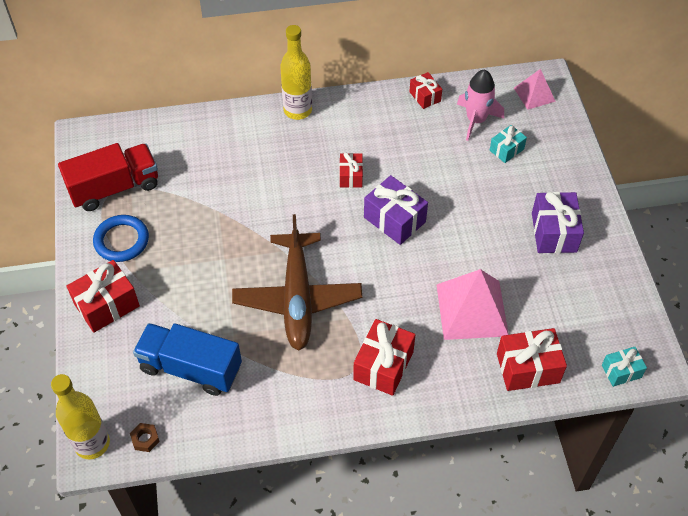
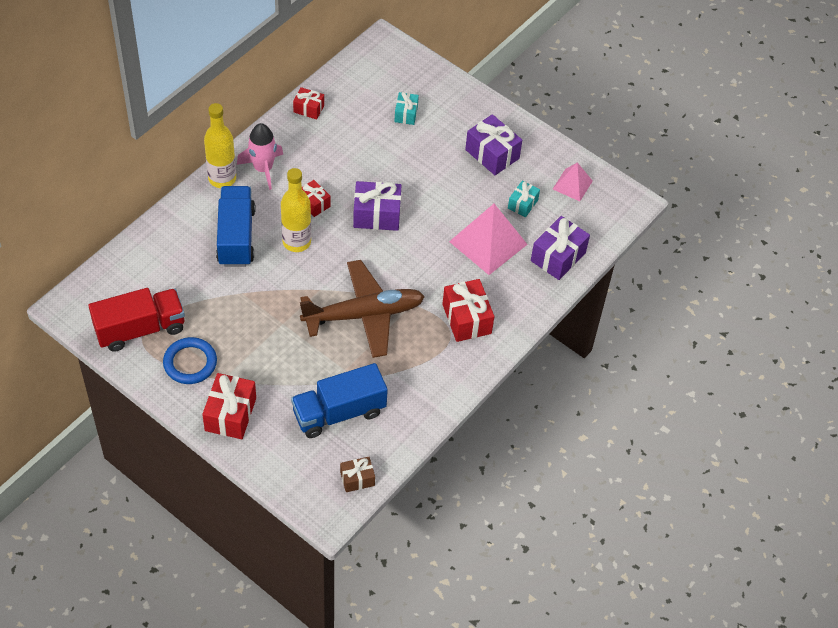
camera: 45 degrees left, 0 degrees up
(92, 443) = (323, 509): yellow bottle -> yellow bottle (296, 242)
(114, 188) = (140, 329): red truck -> red truck turned 45 degrees clockwise
(145, 439) = (357, 479): brown nut -> brown gift
(261, 163) = (236, 237): none -> blue truck
(297, 298) = (364, 315): brown plane -> brown plane turned 60 degrees counterclockwise
(476, 120) = (363, 105): pink rocket -> pink rocket (263, 169)
(528, 368) = (558, 257): red gift -> purple gift
(534, 94) = (386, 59): pink pyramid -> pink pyramid (572, 185)
(621, 371) = (615, 220): turquoise gift -> turquoise gift (522, 204)

